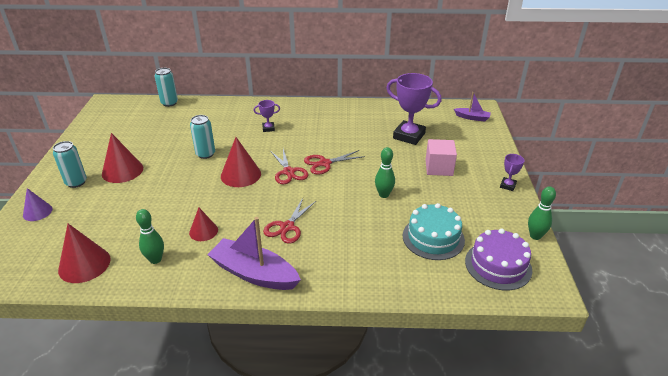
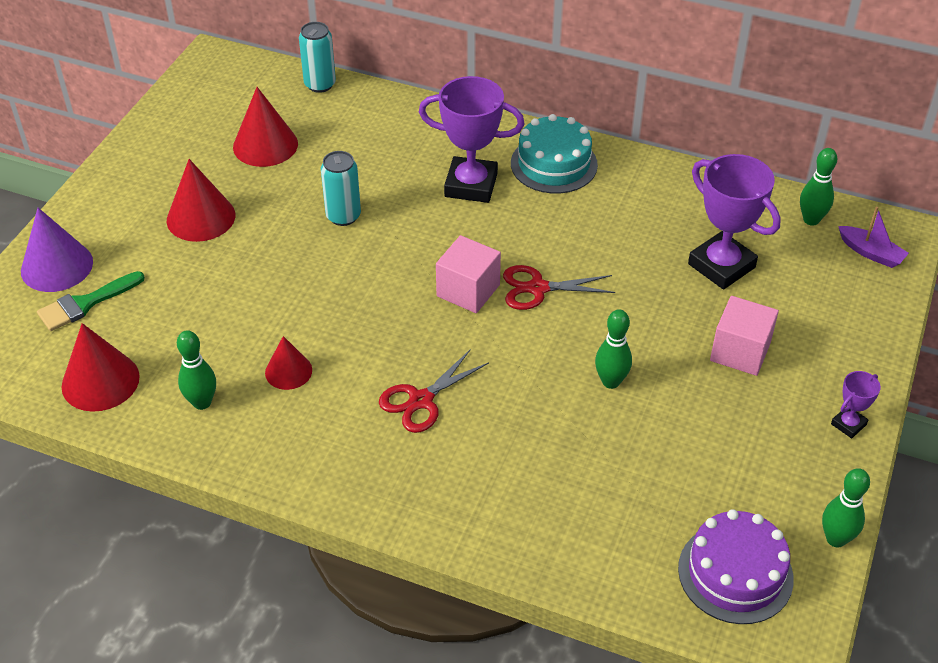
camera: 20 degrees right, 10 degrees up
(37, 212) = (57, 266): purple cone -> purple cone, size x1.62
(62, 226) = (85, 303): none -> green brush
(76, 182) = (125, 223): turquoise can -> none
(240, 175) = (386, 275): red cone -> red cone (265, 145)
(254, 273) = (337, 470): purple boat -> none
(268, 128) = (471, 185): purple trophy -> purple trophy, size x2.10
(288, 172) = (468, 290): red scissors -> pink cube
(433, 238) = (653, 490): turquoise cake -> turquoise cake (554, 164)
(438, 111) = (811, 220): none -> green bowling pin

